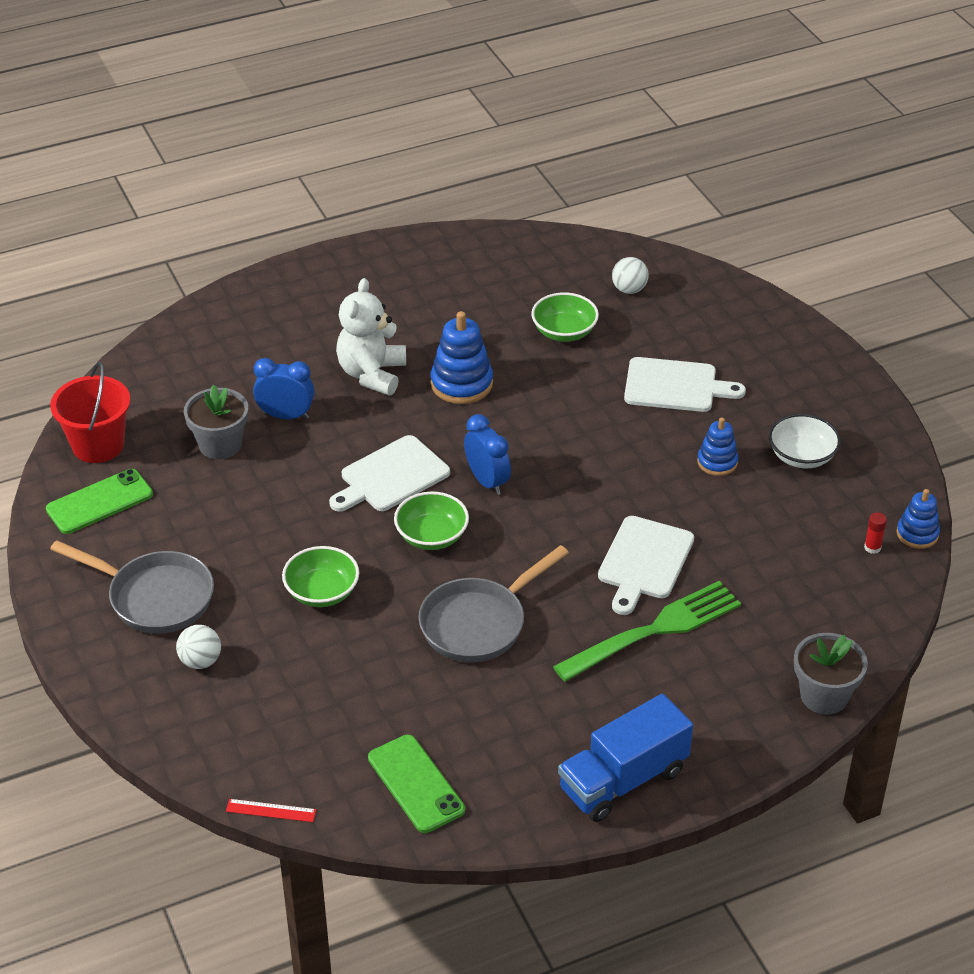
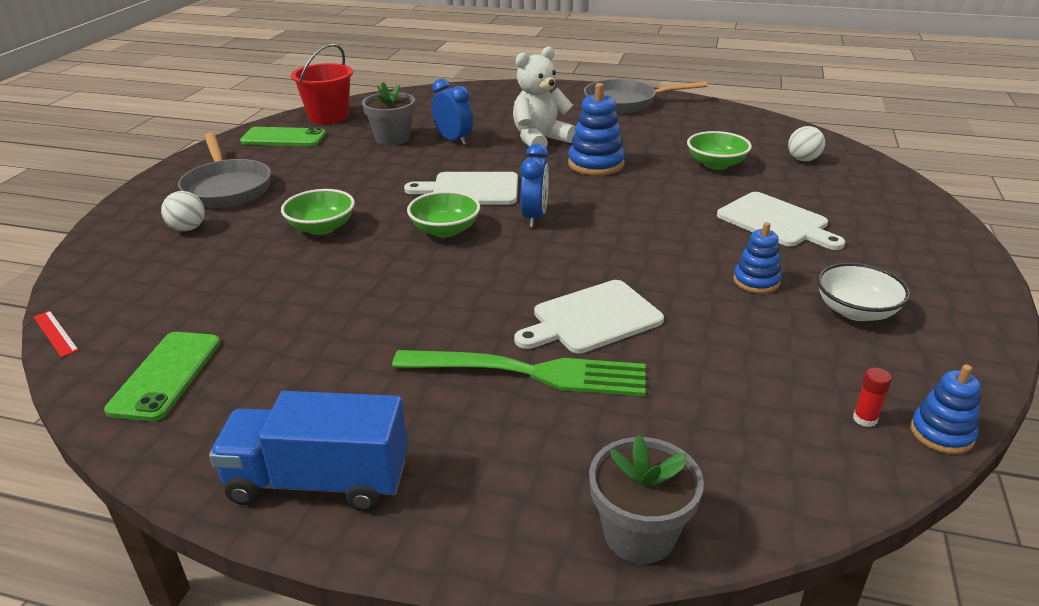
camera: 40 degrees right, 10 degrees down
(479, 623) = (393, 294): grey pan -> grey pan (625, 102)

